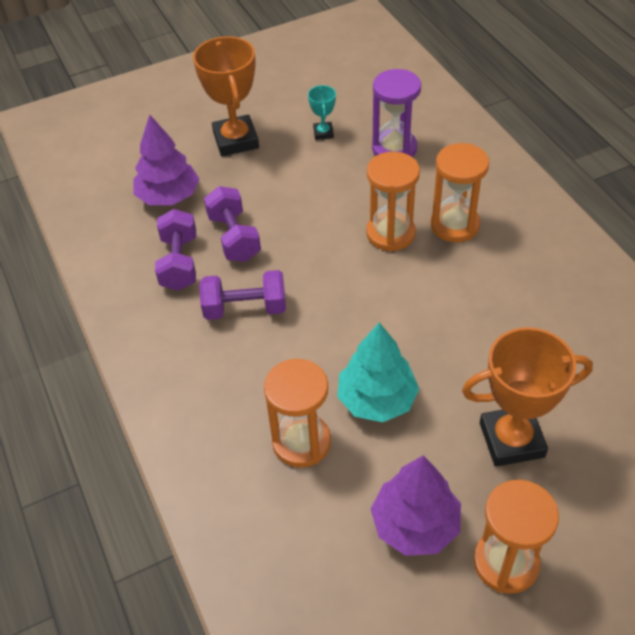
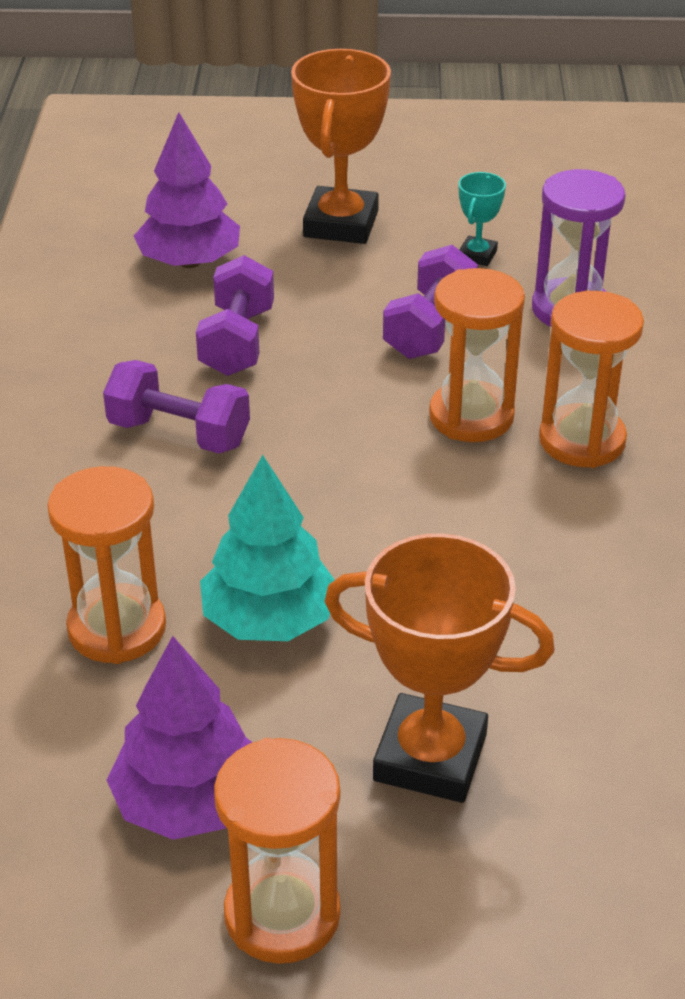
camera: 25 degrees right, 10 degrees down
(179, 263) = (136, 346): purple dumbbell -> purple dumbbell (429, 328)

